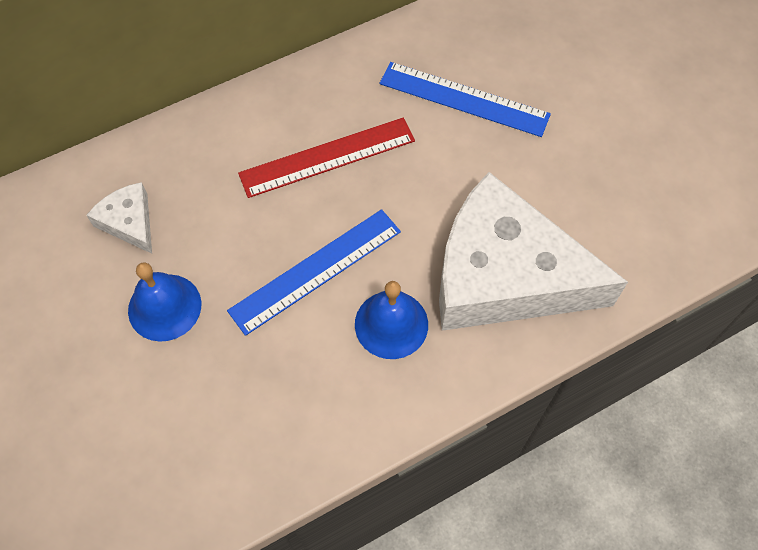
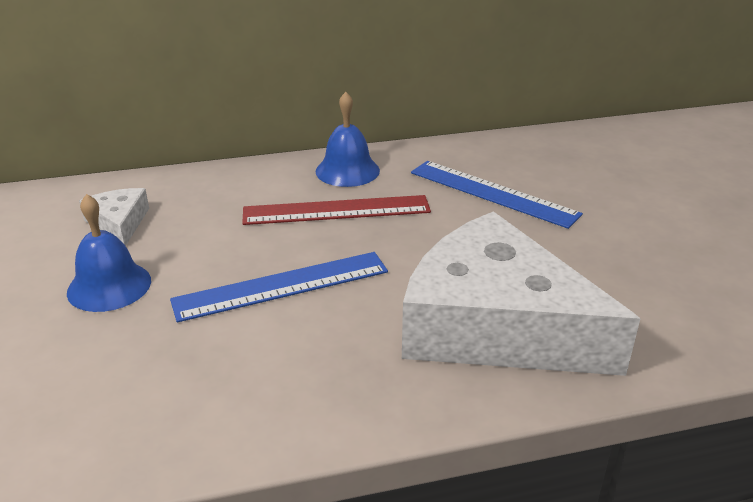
camera: 15 degrees right, 30 degrees down
(391, 324) = (344, 342): blue bell -> blue bell (347, 171)

